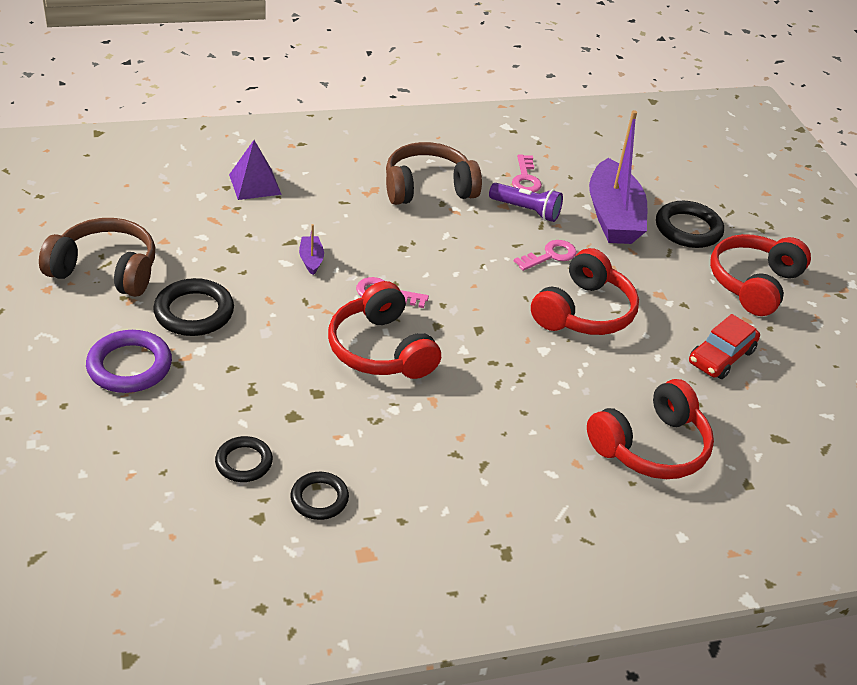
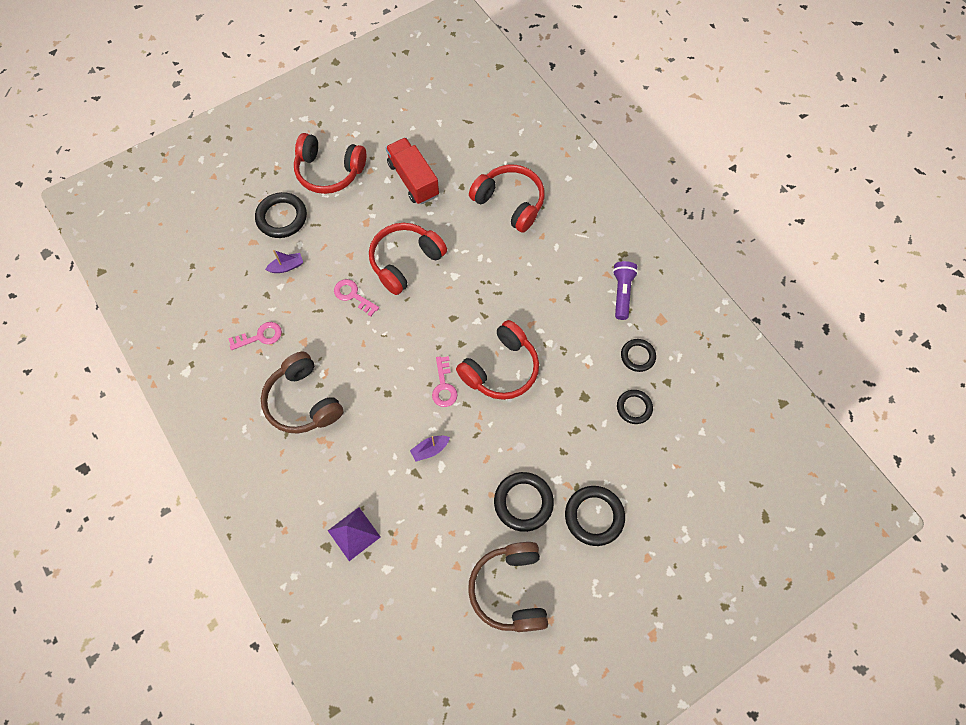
camera: 105 degrees left, 25 degrees up
(129, 366) = (594, 516): purple ring -> black ring
(526, 210) = (304, 324): purple flashlight -> purple flashlight (622, 293)
(584, 312) = (405, 261): red headphones -> red headphones turned 60 degrees counterclockwise
(613, 216) = (287, 266): purple boat -> purple boat, size x0.40
(721, 356) = (413, 179): red car -> red truck

